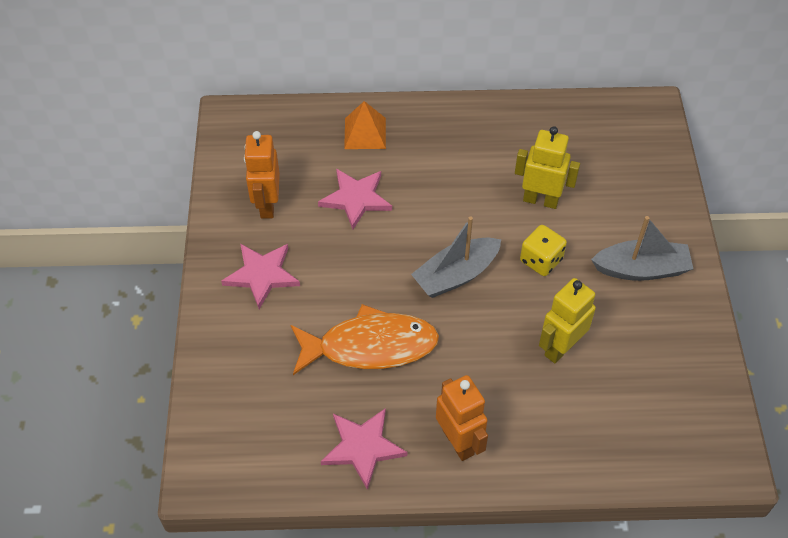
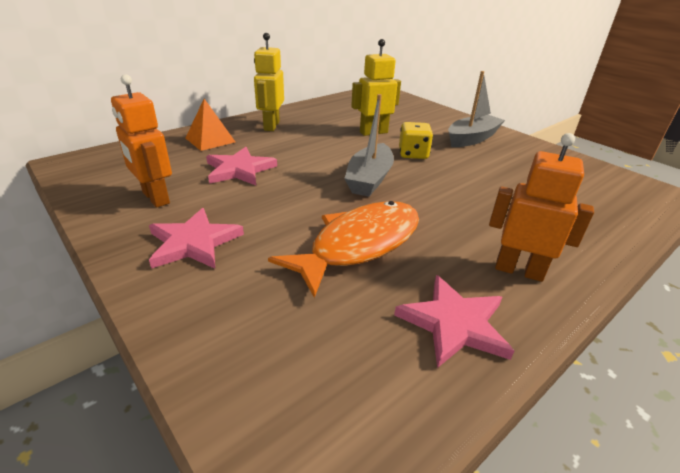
camera: 40 degrees left, 20 degrees down
(560, 347) = (490, 185): yellow robot -> yellow robot (271, 126)

